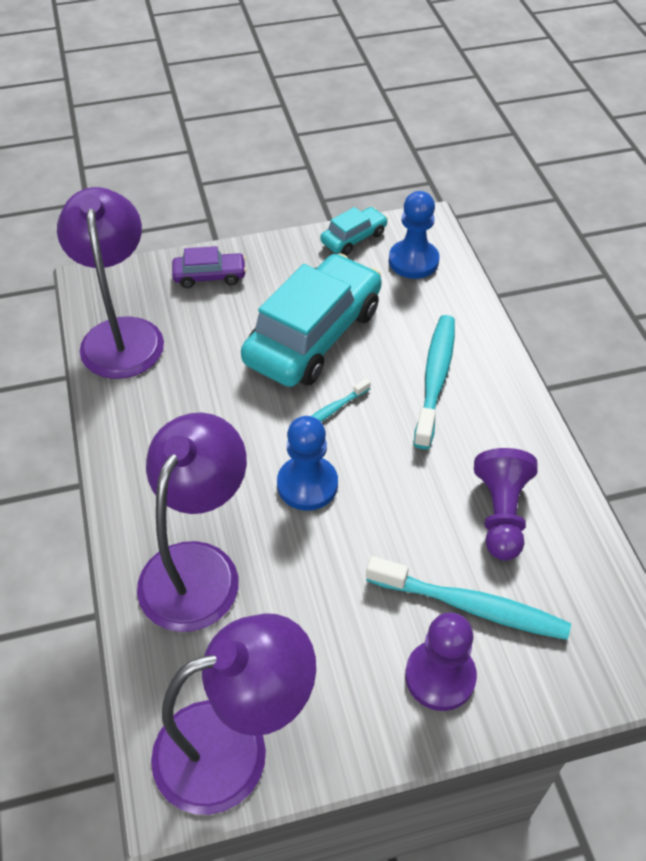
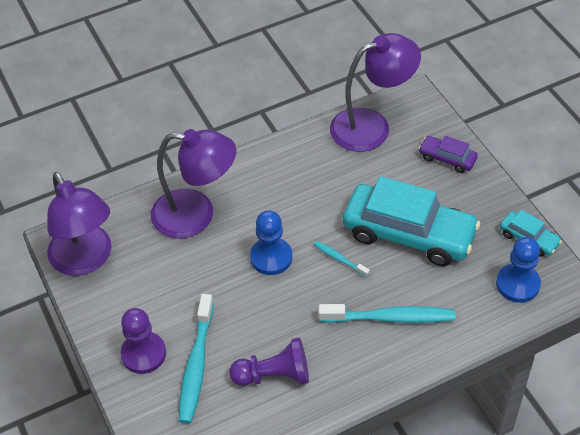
camera: 80 degrees right, 0 degrees up
(210, 276) = (447, 158): purple car -> purple car turned 135 degrees clockwise

